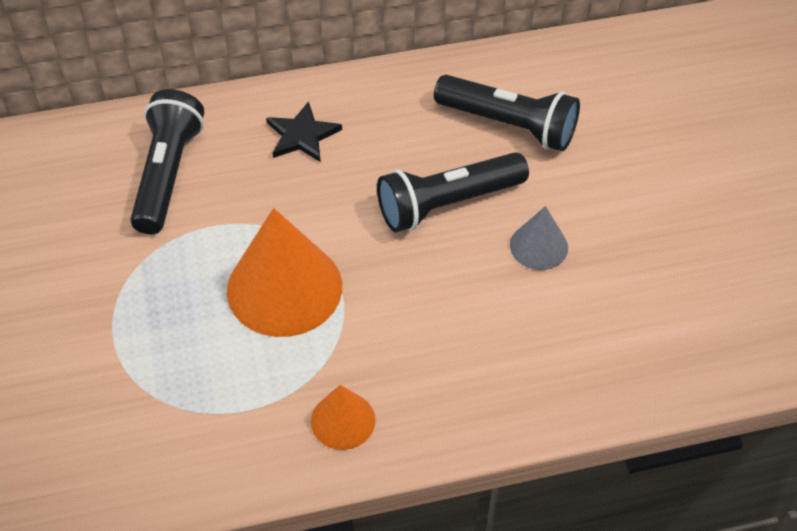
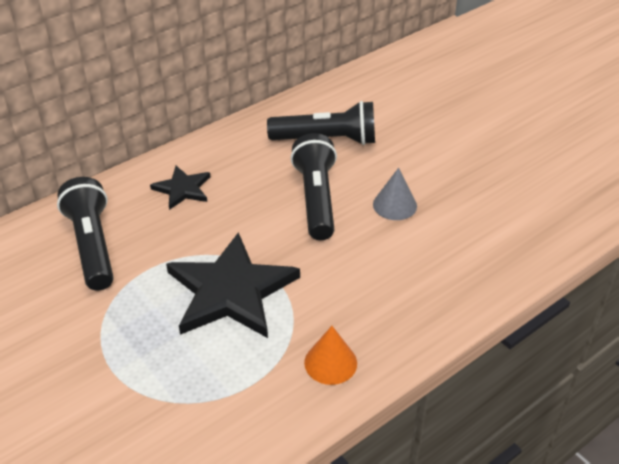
camera: 25 degrees left, 10 degrees down
(284, 288) = (231, 291): orange cone -> black star
(448, 204) = (316, 199): black flashlight -> black flashlight turned 135 degrees clockwise

